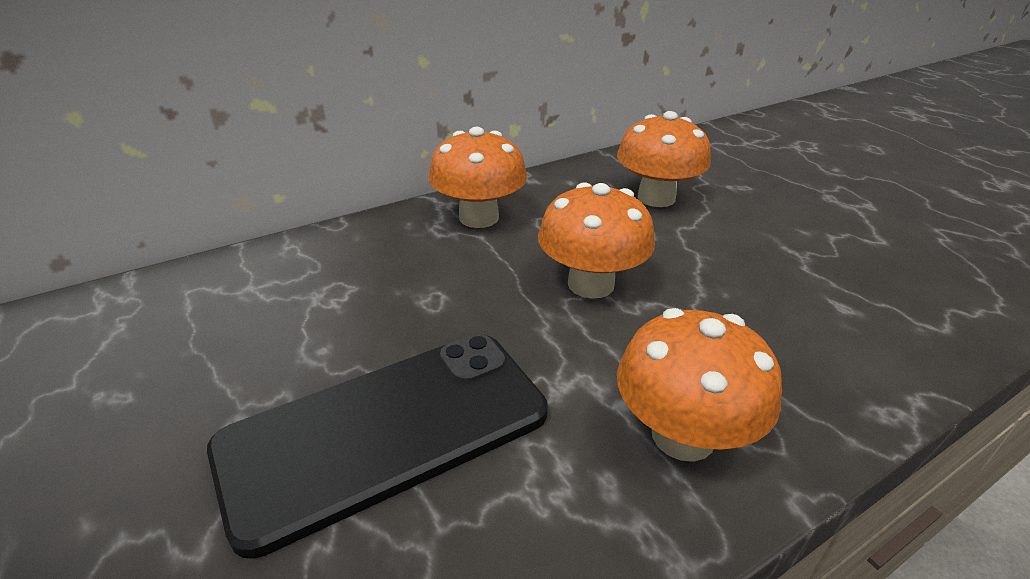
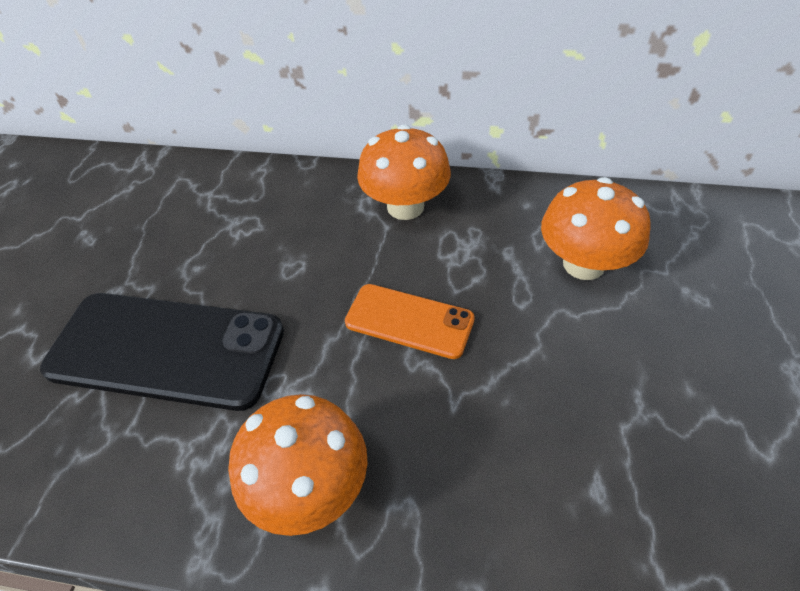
camera: 45 degrees right, 15 degrees up
(591, 284) = (409, 321): orange mushroom -> orange phone

